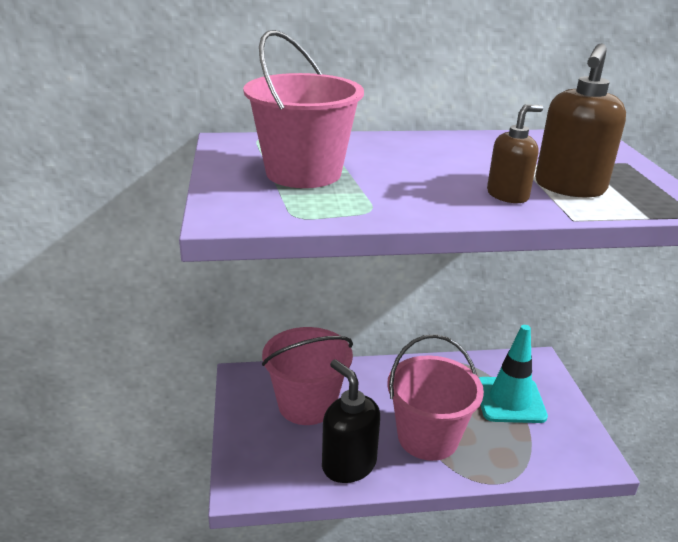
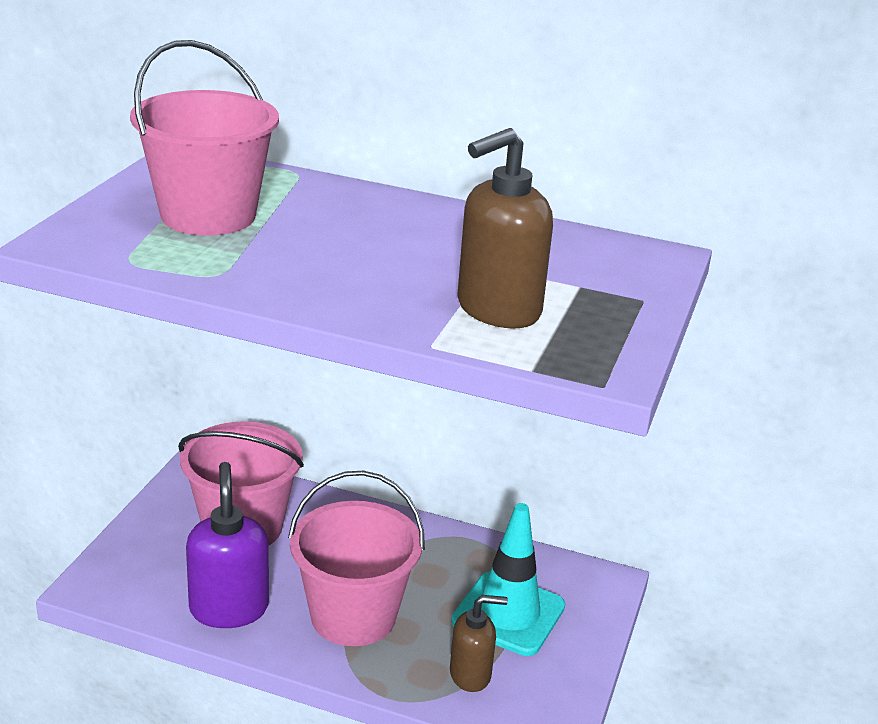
camera: 25 degrees right, 0 degrees up
(348, 464) = (229, 608): black soap dispenser -> purple soap dispenser
(508, 195) = (401, 299): brown soap dispenser -> brown soap dispenser (471, 675)

